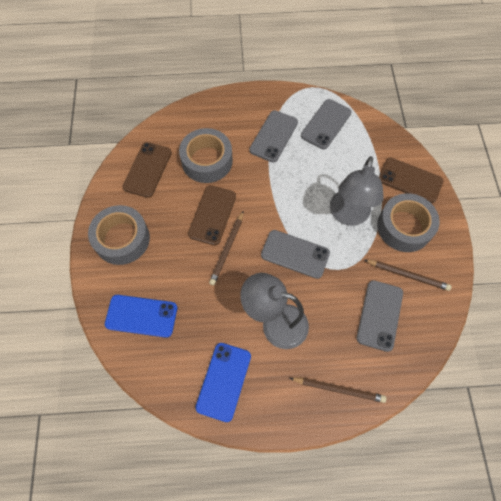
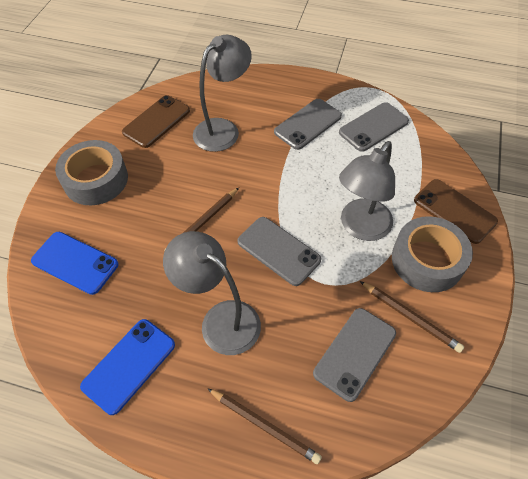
camera: 20 degrees right, 10 degrees down
(207, 161) = (223, 129): grey tape -> grey lamp
(212, 215) = (203, 183): brown phone -> none

